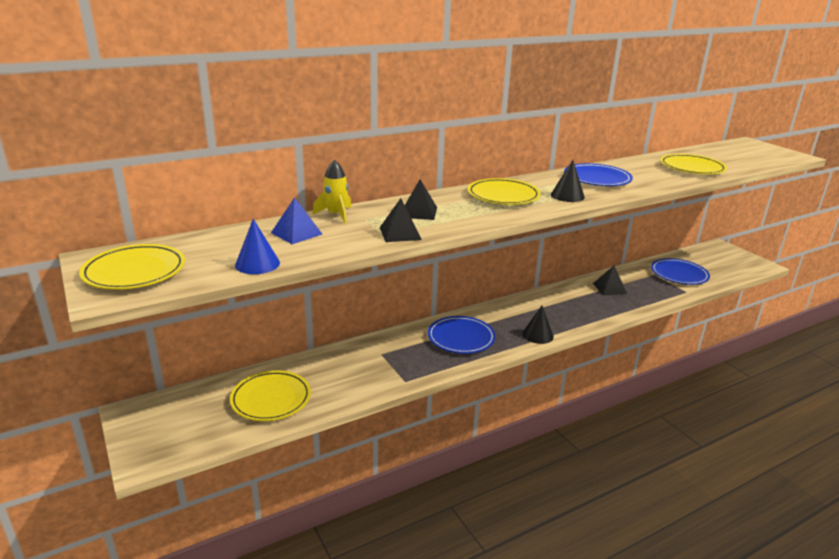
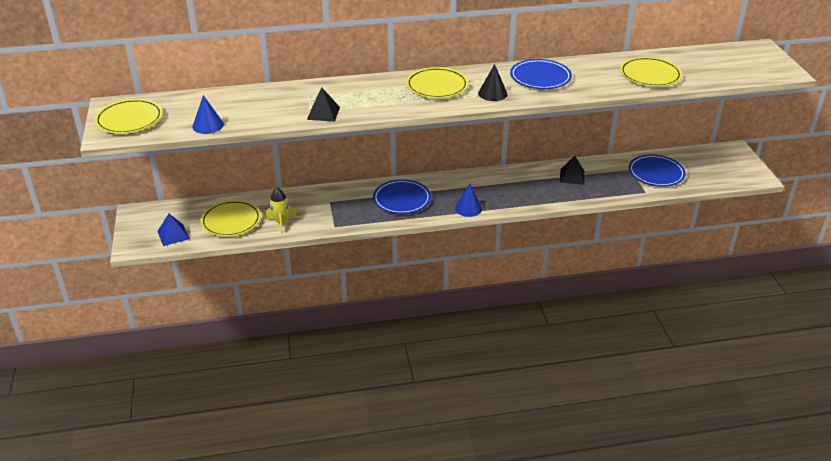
camera: 20 degrees right, 10 degrees up
(296, 233) = (250, 102): blue pyramid -> blue pyramid (173, 235)
(336, 215) = (289, 89): yellow rocket -> yellow rocket (281, 222)
(419, 212) = (353, 94): black pyramid -> none
(537, 335) = (468, 208): black cone -> blue cone

